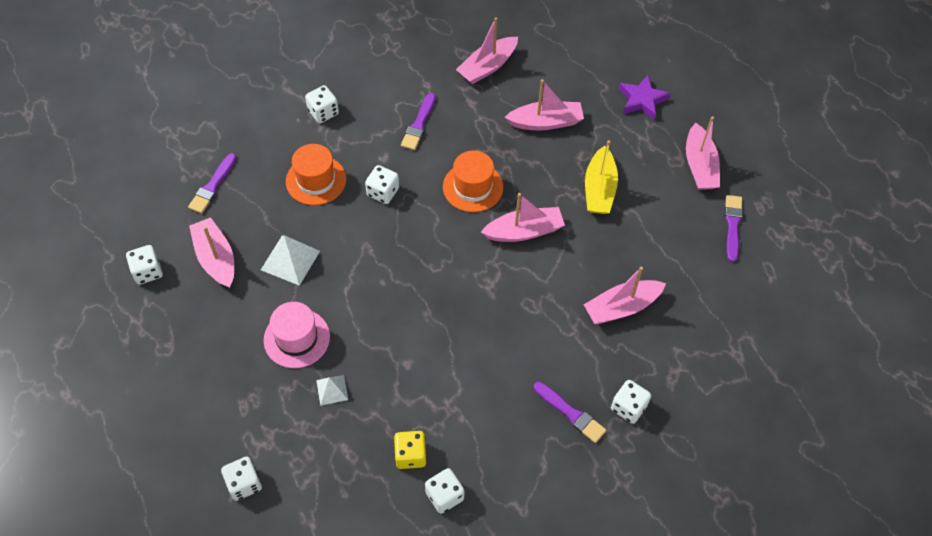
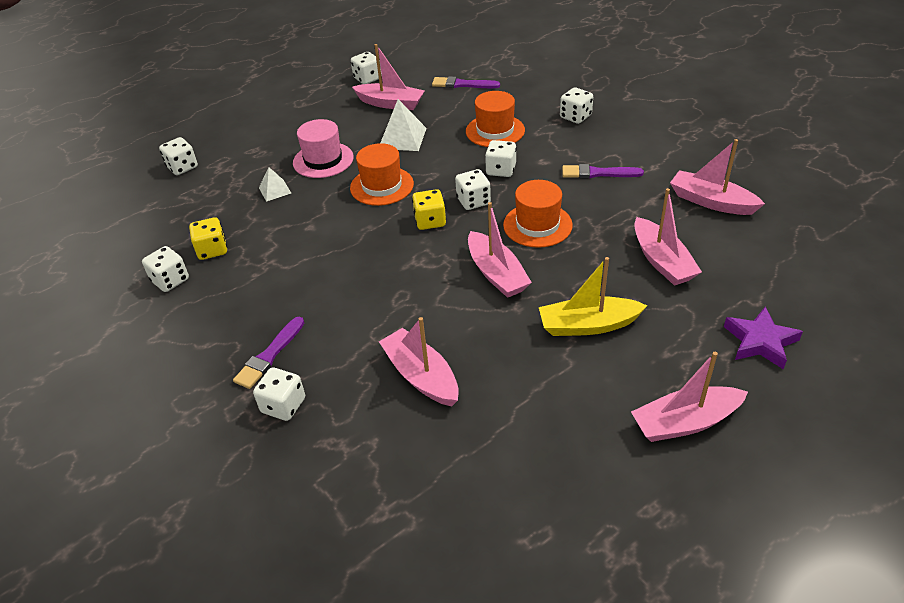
camera: 80 degrees right, 15 degrees down
(216, 258) = (390, 103): pink boat -> pink boat turned 60 degrees clockwise
(366, 292) = (382, 186): none -> orange hat
(421, 224) = (473, 201): none -> white dice
(437, 263) = (430, 221): none -> yellow dice
(732, 225) = (598, 477): purple brush -> none

